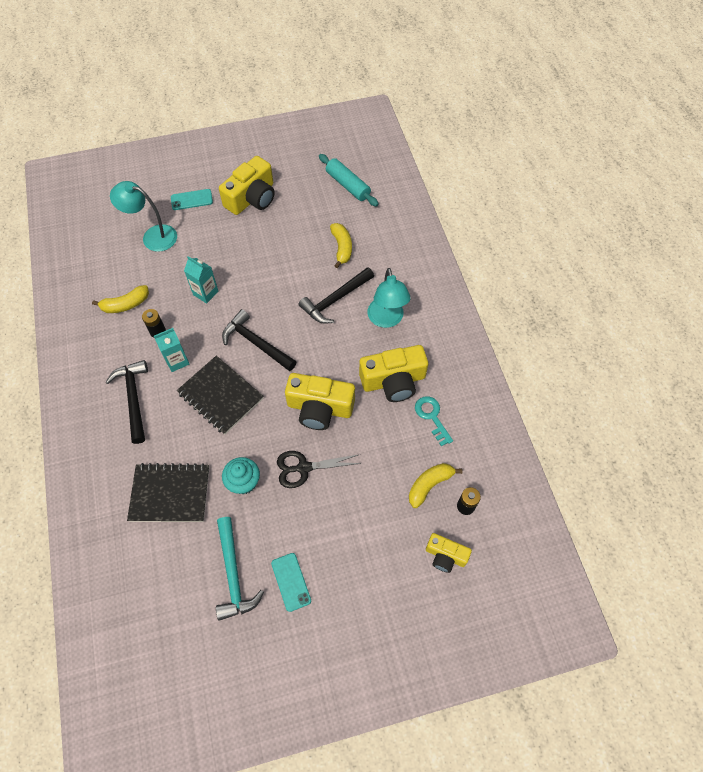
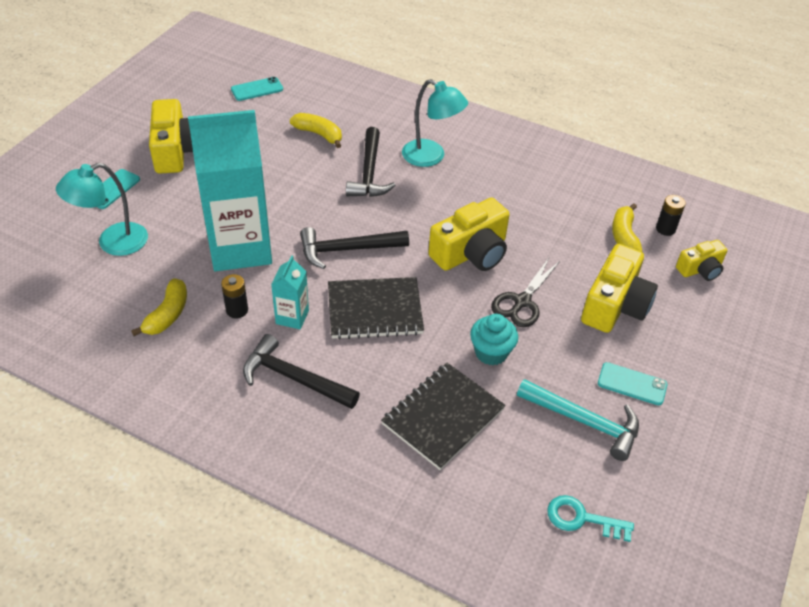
camera: 50 degrees left, 15 degrees down
(205, 293) = (240, 248): turquoise carton -> turquoise carton, size x2.32
(347, 185) = (257, 89): turquoise rolling pin -> turquoise phone
(393, 381) = (498, 192): yellow camera -> yellow camera (615, 305)
(432, 417) = (560, 194): turquoise key -> turquoise key (582, 519)

